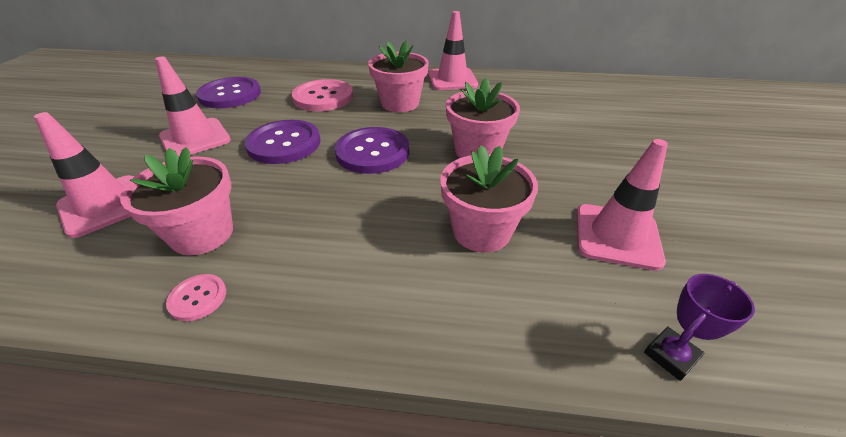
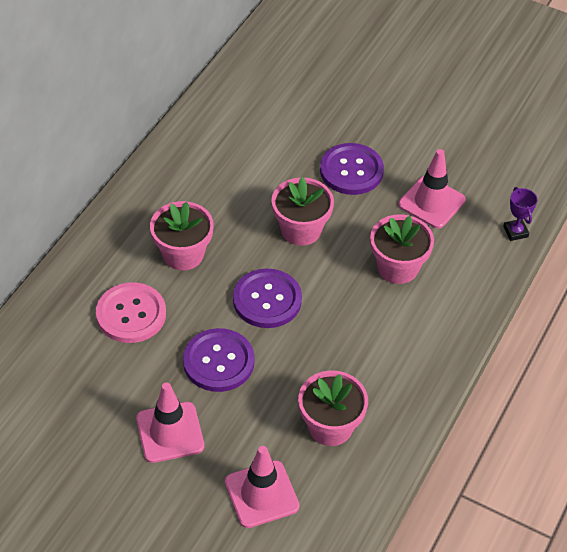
camera: 70 degrees left, 10 degrees up
(198, 298) = (396, 428): pink button -> none
(230, 95) = (73, 399): purple button -> purple button (351, 171)
(452, 79) = (150, 193): pink traffic cone -> none

